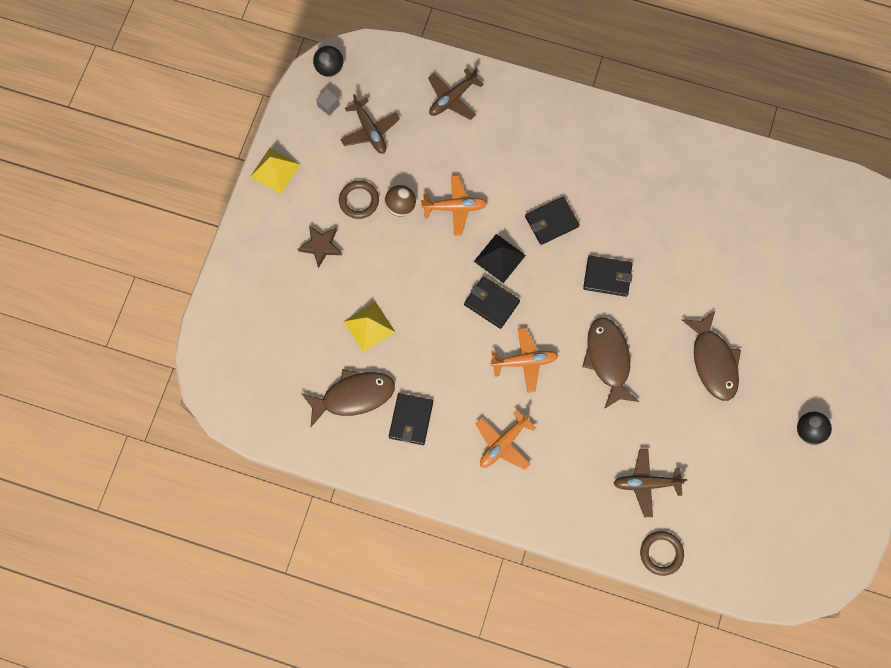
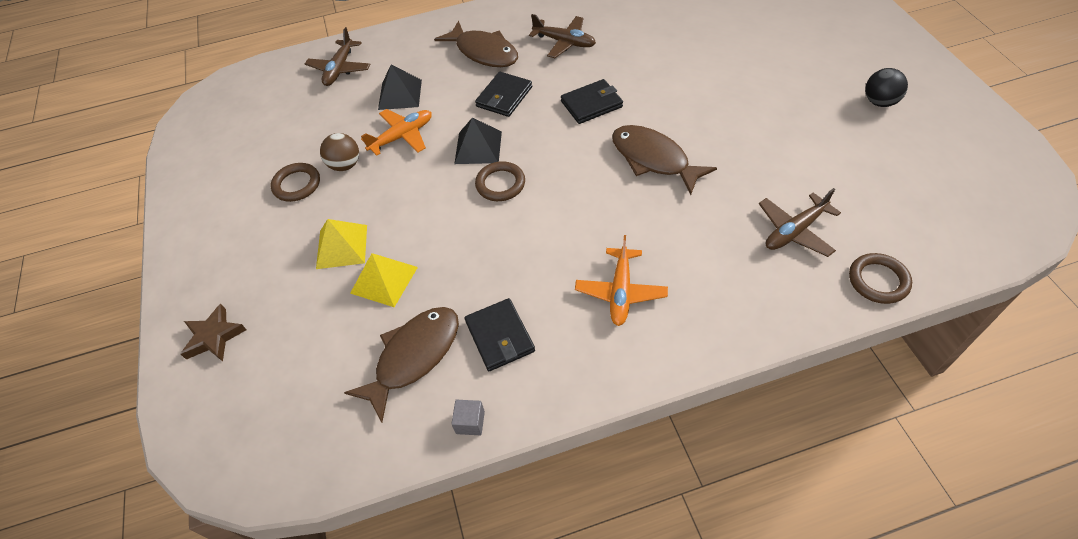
camera: 30 degrees left, 20 degrees down
(275, 170) = (185, 211): yellow pyramid -> yellow pyramid (342, 246)
(321, 246) = (278, 243): brown star -> brown star (214, 337)
(328, 105) = (215, 134): grey cube -> grey cube (470, 422)
(329, 68) = (200, 109): black ball -> none
(370, 131) = (272, 129): brown plane -> brown plane (564, 42)
(479, 161) = (400, 94): none -> black pyramid
(491, 303) = (500, 184): black wallet -> brown ring
(524, 361) = (576, 209): orange plane -> none
(713, 361) = (745, 105): brown fish -> brown fish (483, 52)

